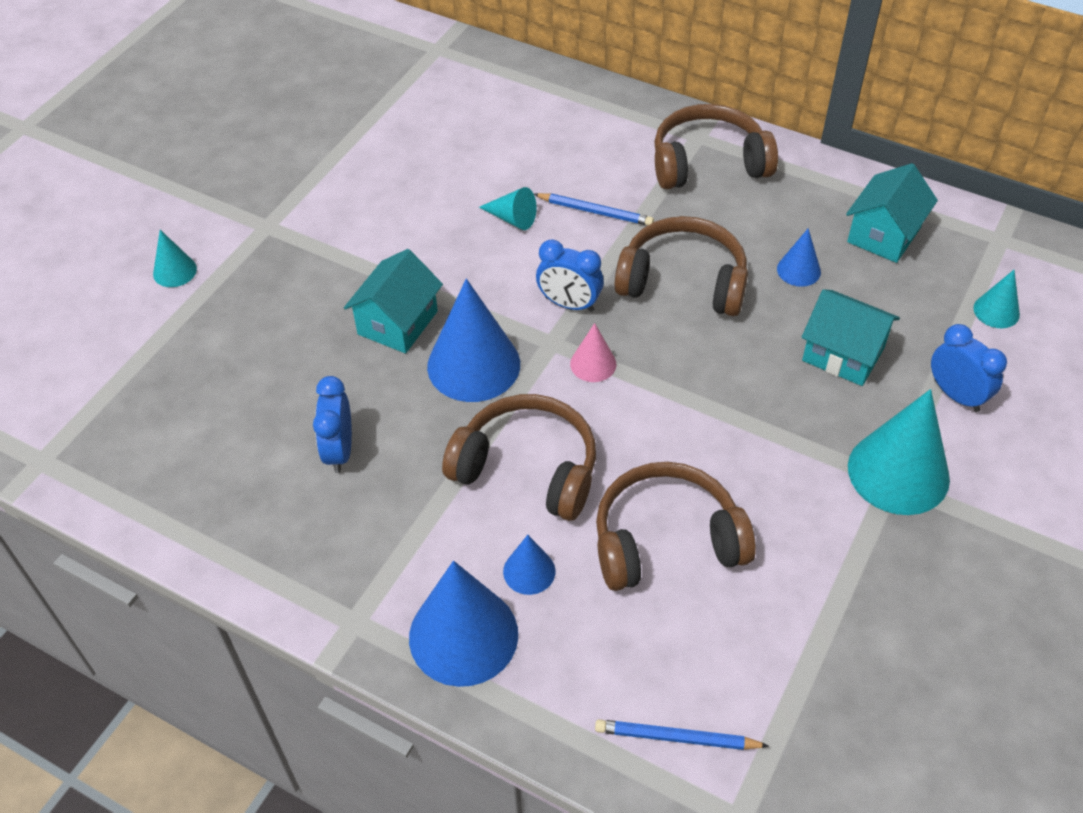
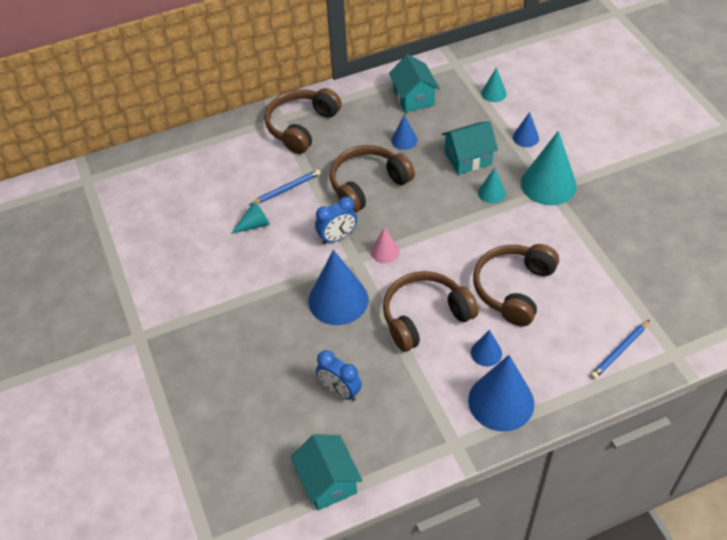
camera: 50 degrees left, 0 degrees up
(175, 271) = (125, 401): turquoise cone -> turquoise cone (491, 193)
(397, 323) = (276, 316): turquoise house -> turquoise house (328, 481)
(956, 395) = (525, 137): blue clock -> blue cone

